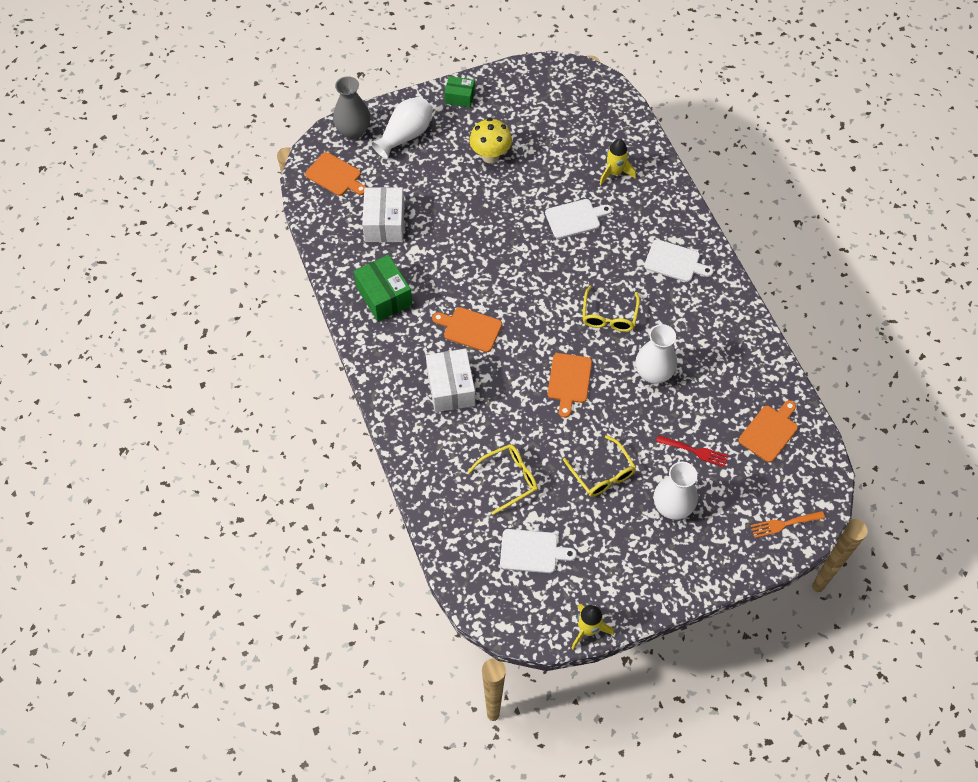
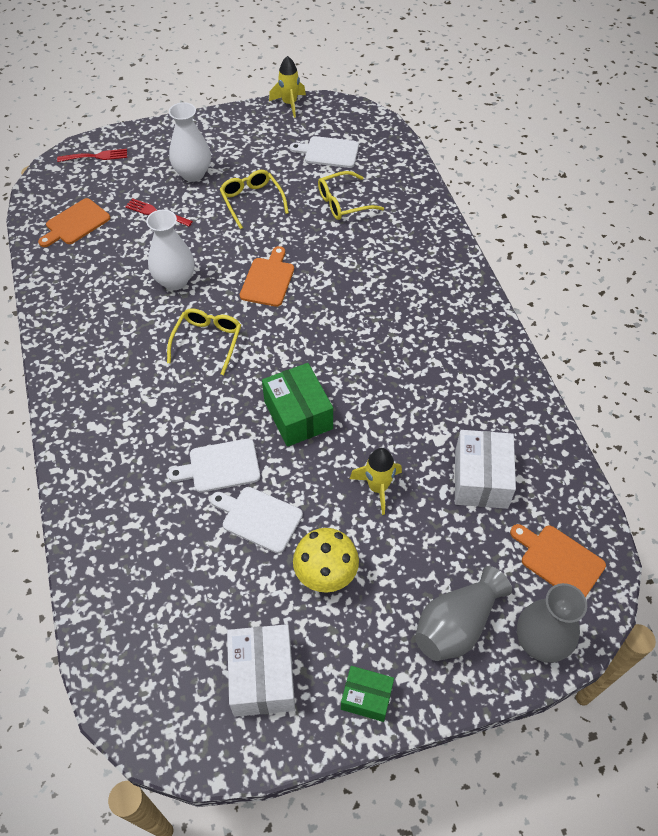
camera: 175 degrees left, 5 degrees down
(384, 296) = (476, 383): green box -> green box (298, 415)
(405, 135) = (456, 625): white vase -> grey vase
(451, 388) = (397, 282): white box -> white box (262, 677)
(470, 329) = (372, 339): orange cutting board -> none
(615, 173) = (148, 532): yellow rocket -> yellow rocket (378, 487)
(674, 262) = (108, 398): white cutting board -> white cutting board (259, 518)
(784, 524) = (96, 156): orange fork -> red fork

